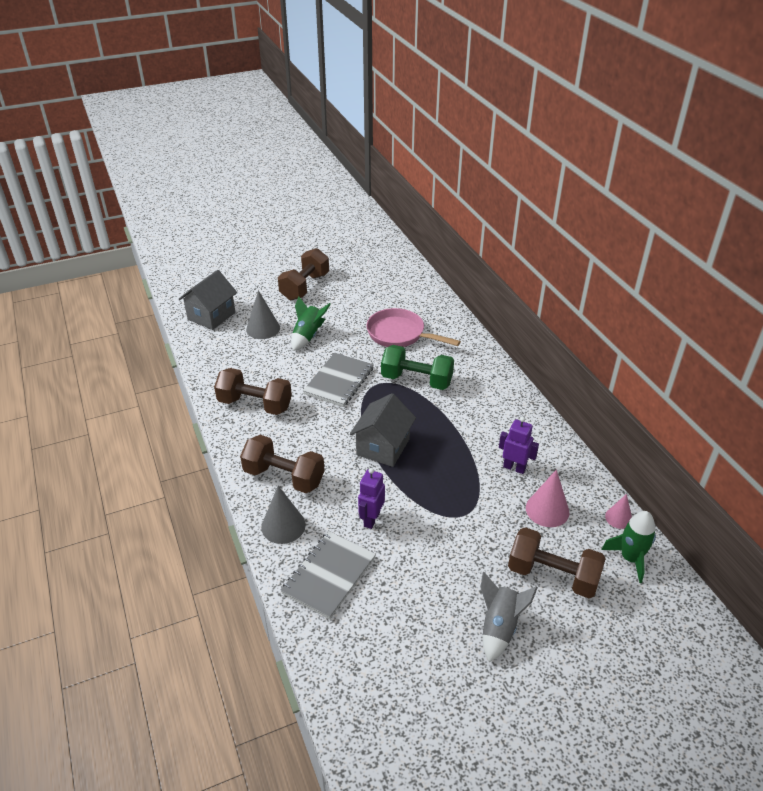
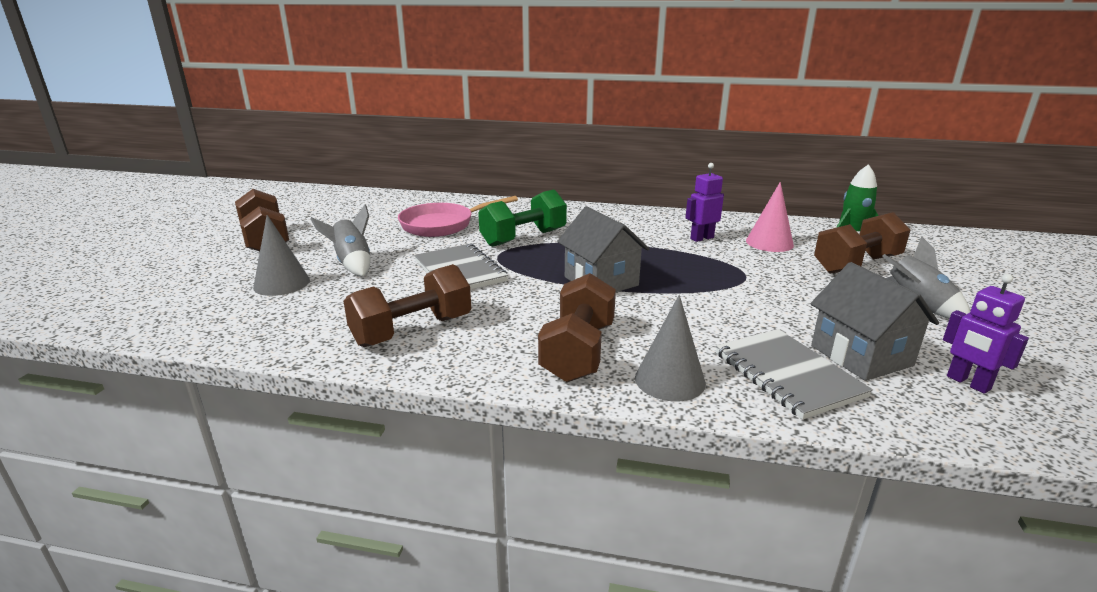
camera: 55 degrees left, 15 degrees down
(211, 316) = (177, 308): grey house -> grey house (861, 355)
(284, 477) = (578, 352): brown dumbbell -> brown dumbbell turned 45 degrees counterclockwise
(308, 336) = (352, 264): green rocket -> grey rocket
(371, 519) = (710, 321): purple robot -> purple robot (968, 383)
(618, 518) = (800, 224): pink cone -> none

